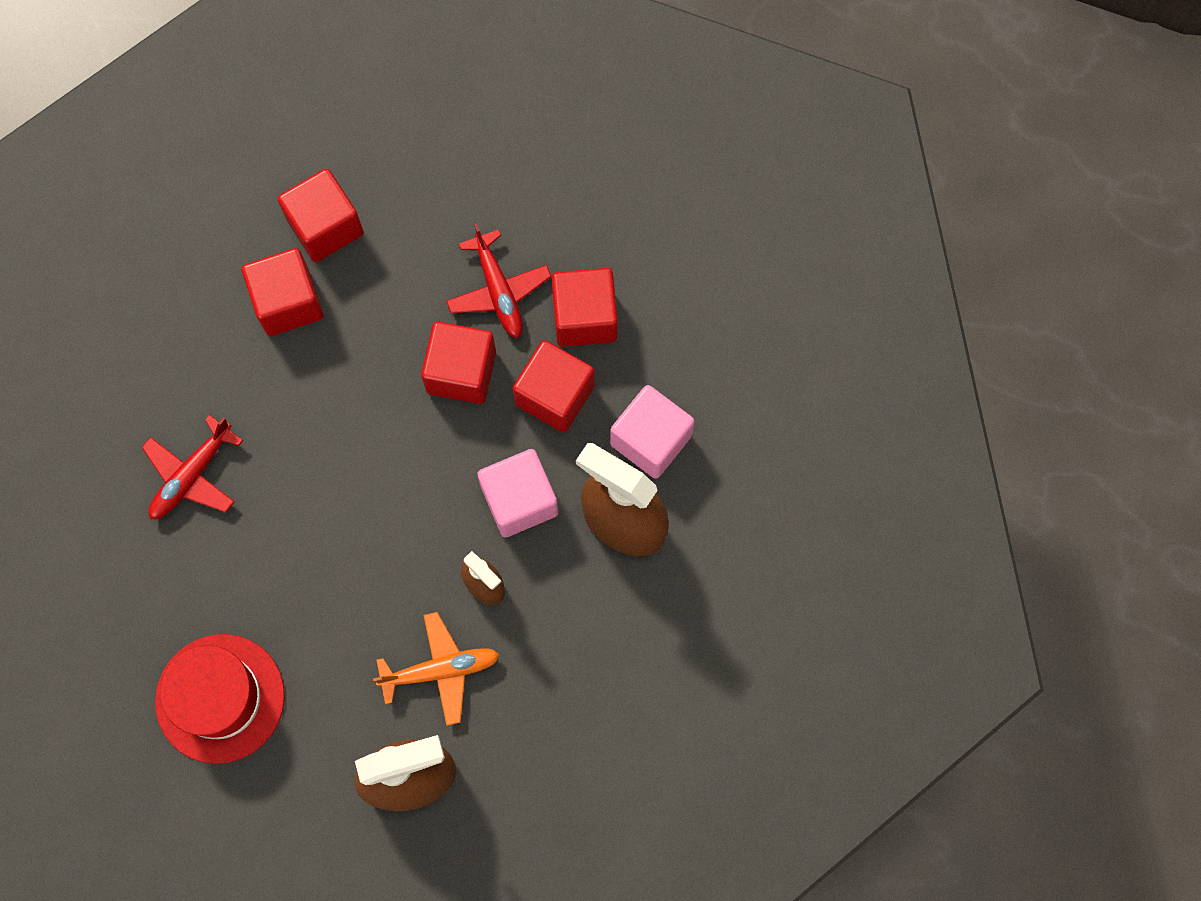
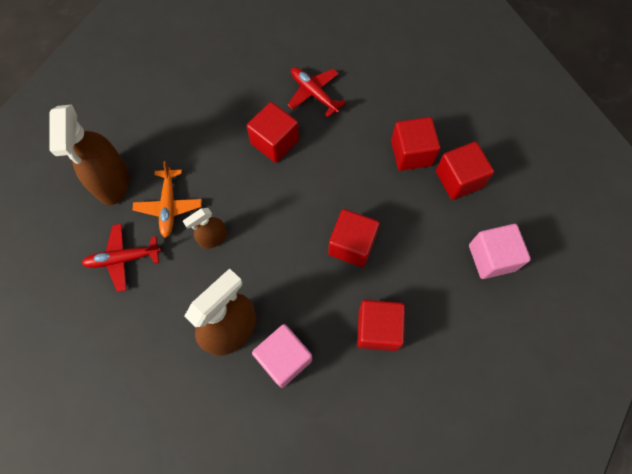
camera: 100 degrees right, 5 degrees down
(220, 698) = (186, 94): red hat -> none
(498, 290) = (404, 276): red plane -> red plane (123, 259)
(519, 500) = (261, 267): pink cube -> pink cube (491, 257)
(554, 395) = (326, 300): red cube -> red cube (274, 142)

